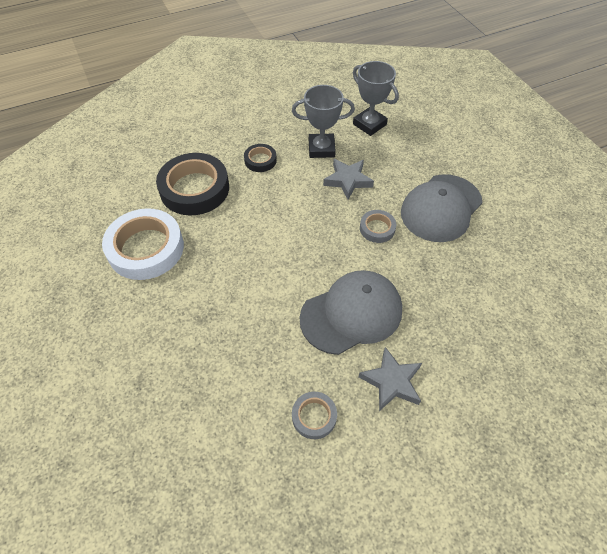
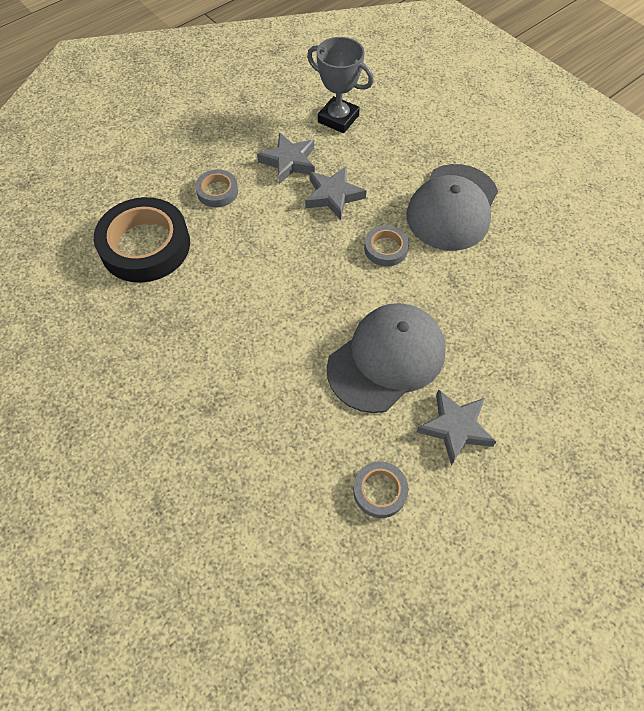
camera: 15 degrees left, 5 degrees up
(146, 248) = (108, 336): white tape -> none
(260, 160) = (217, 191): black tape -> grey tape
(321, 149) = (289, 161): grey trophy -> grey star

